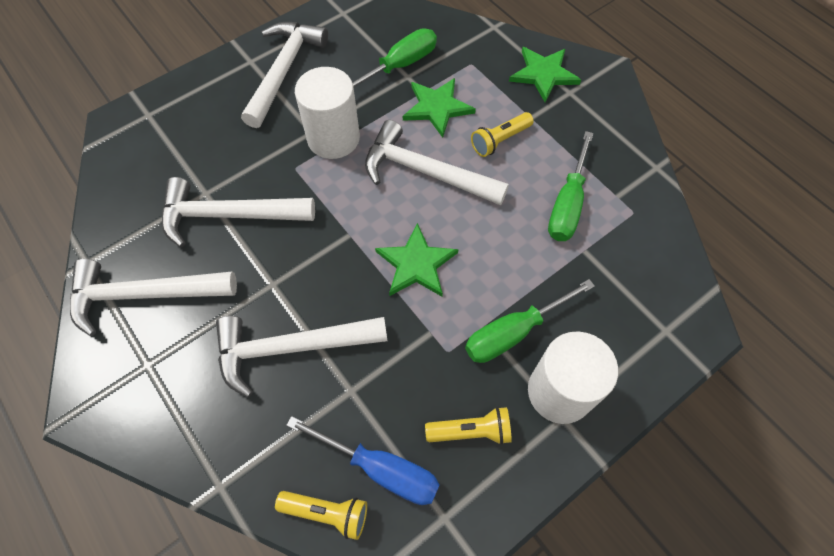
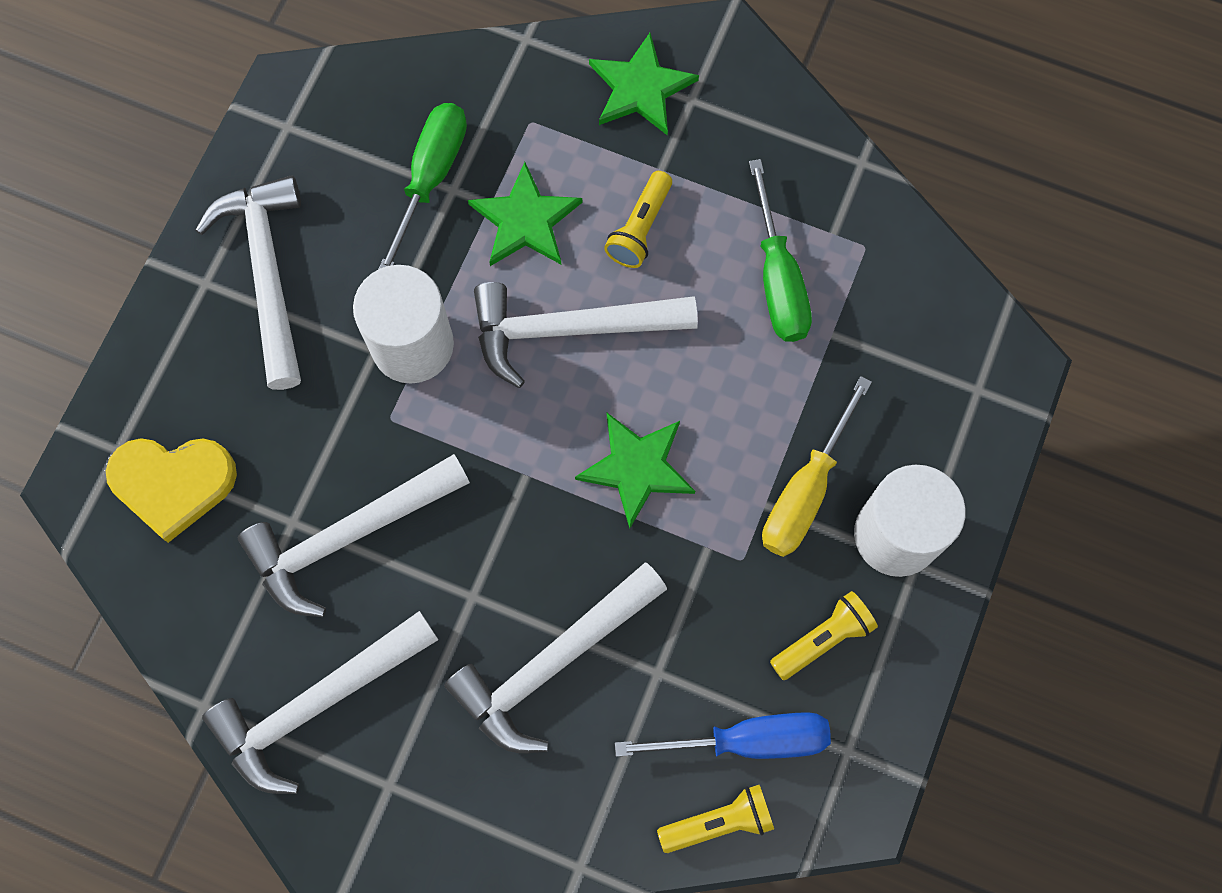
camera: 30 degrees left, 10 degrees up
(161, 143) = (173, 483): none -> yellow heart
(514, 332) = (805, 491): green screwdriver -> yellow screwdriver

